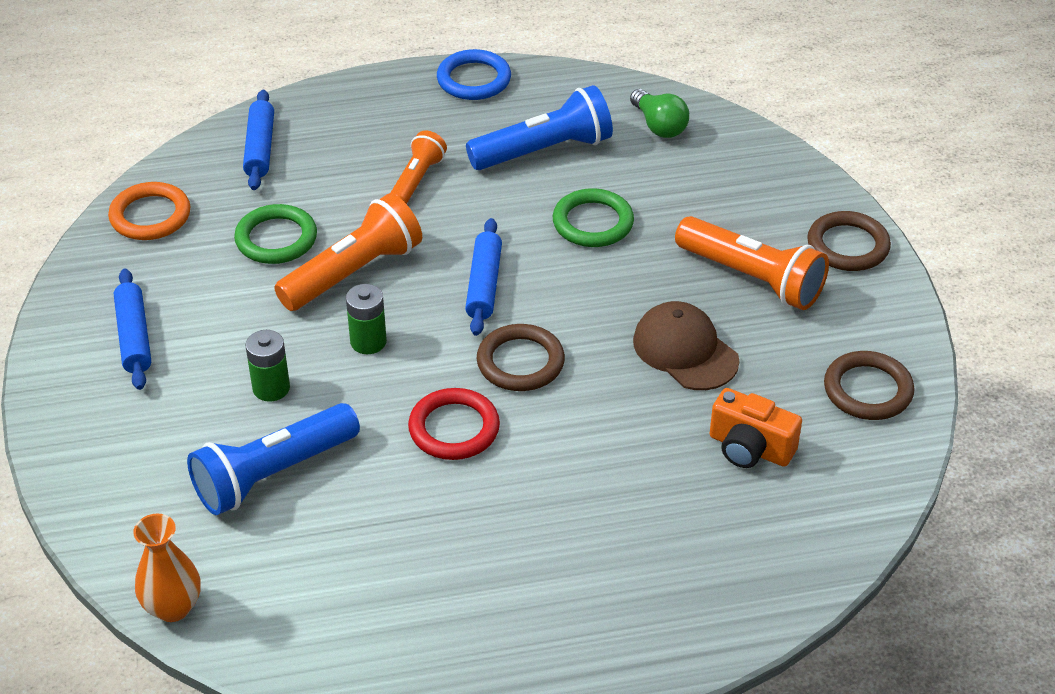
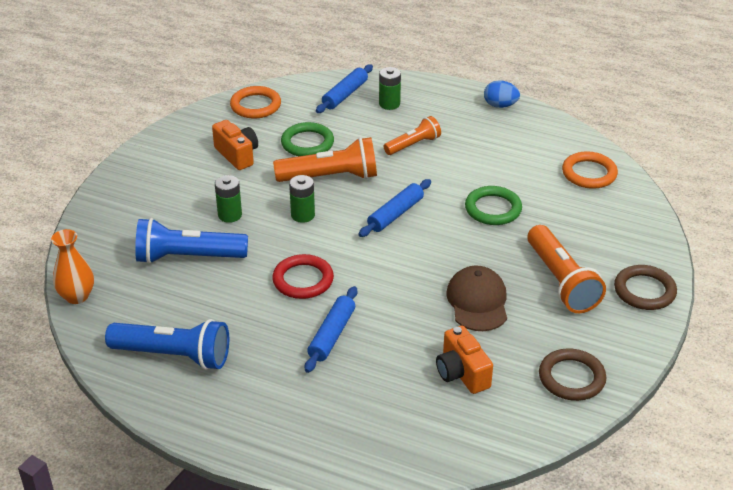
camera: 35 degrees right, 5 degrees down
(134, 337) = (189, 160): blue rolling pin -> blue rolling pin (332, 335)
(196, 299) = (237, 155): none -> orange camera
(332, 136) = (389, 104): none -> green battery
(474, 79) = (500, 105): blue ring -> blue egg
(520, 362) = (374, 263): brown ring -> none
(544, 151) = (503, 159): blue flashlight -> blue flashlight (173, 356)
(659, 126) = (589, 173): green light bulb -> orange ring

